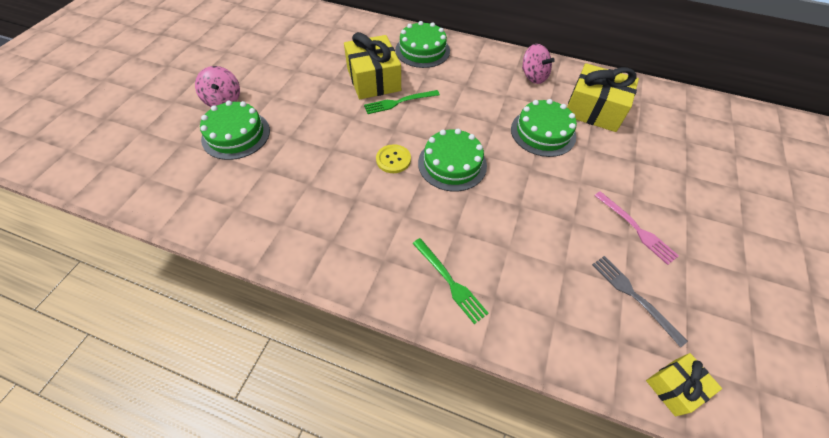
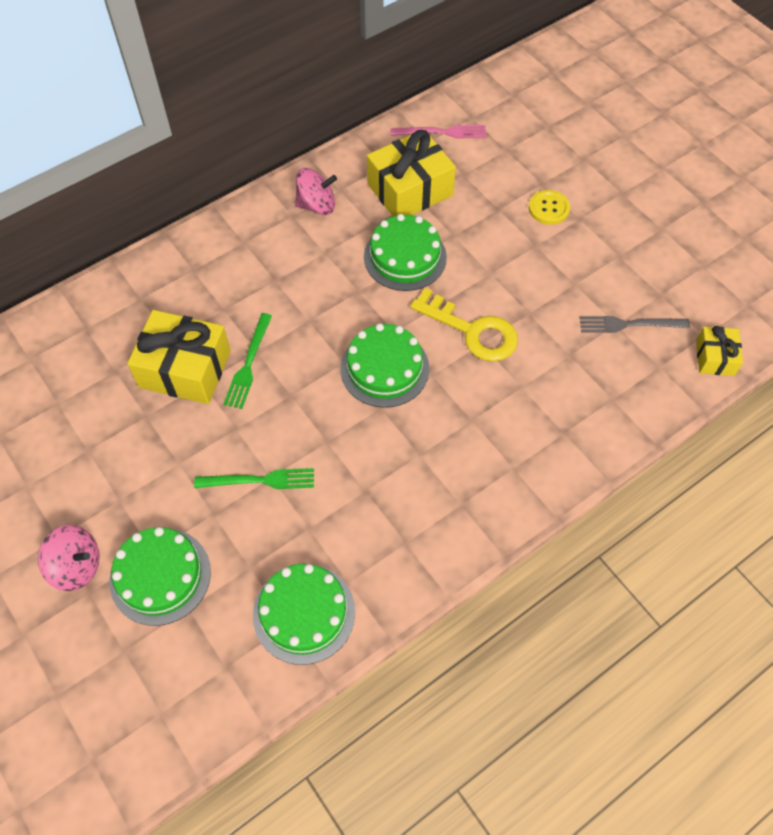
camera: 55 degrees left, 5 degrees up
(393, 159) = (336, 421): yellow button -> yellow button (549, 208)
(422, 50) = (174, 284): green cake -> green cake (304, 613)
(450, 281) = (524, 459): green fork -> green fork (260, 480)
(525, 196) = (472, 331): none -> yellow key
(636, 229) = (570, 270): pink fork -> pink fork (442, 132)

